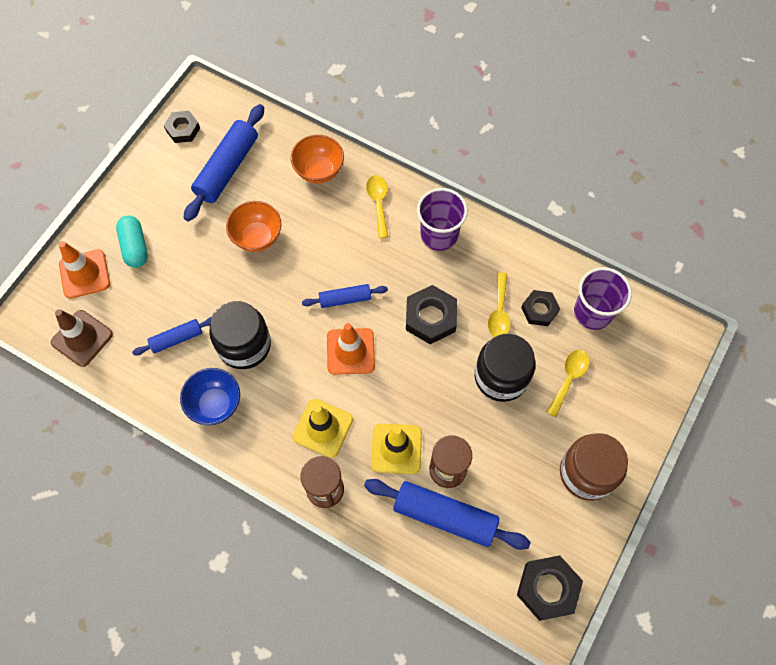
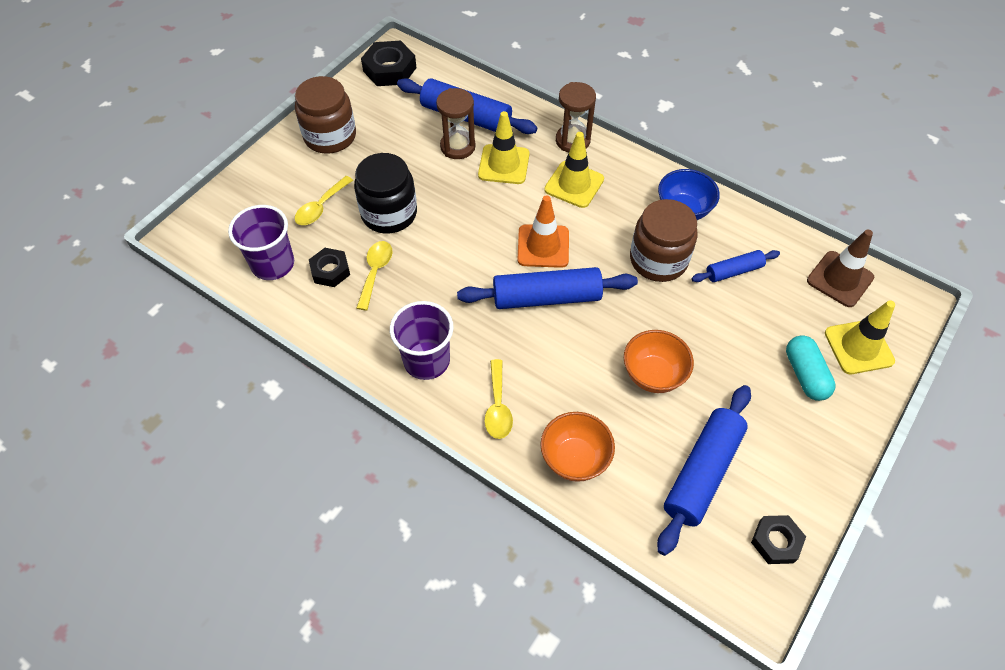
camera: 175 degrees left, 10 degrees down
(84, 274) = (858, 347): orange traffic cone -> yellow traffic cone
(244, 345) = (658, 260): black jar -> brown jar
(345, 299) = (546, 297): blue rolling pin -> blue rolling pin, size x1.81
(430, 317) = (452, 272): black nut -> none

